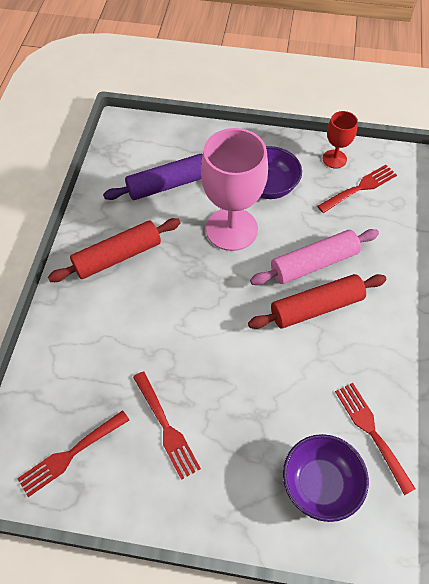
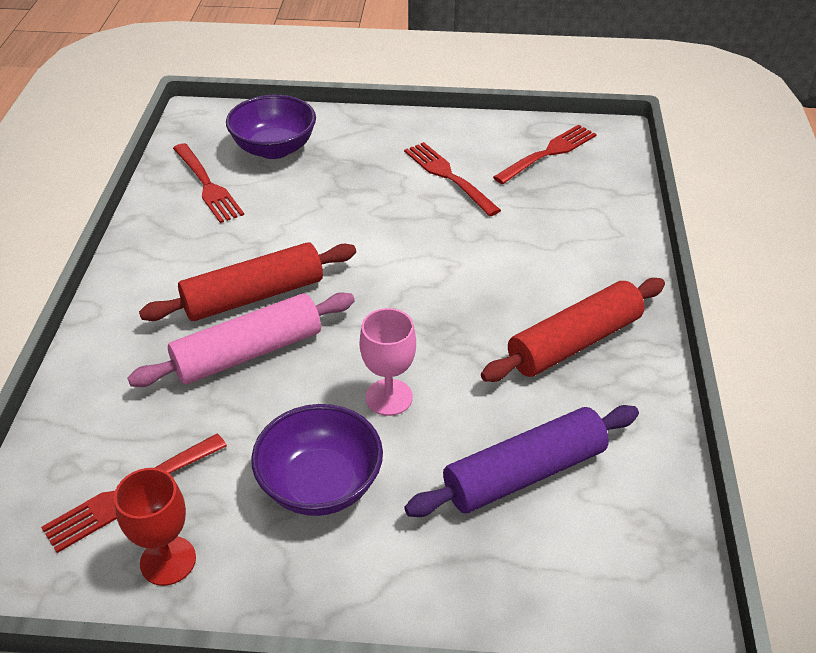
camera: 175 degrees right, 15 degrees down
(231, 229) = (389, 397): pink goblet -> pink goblet, size x0.50

